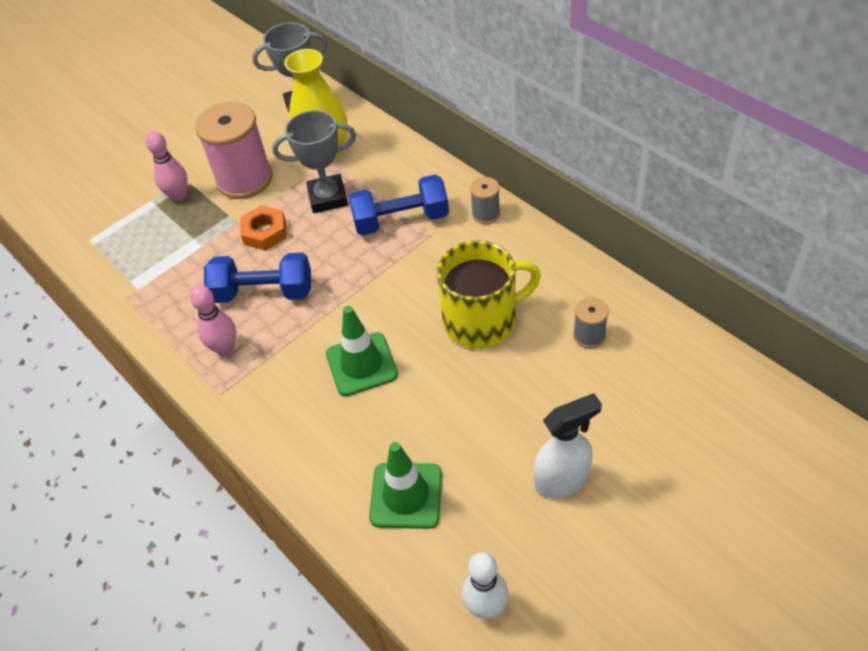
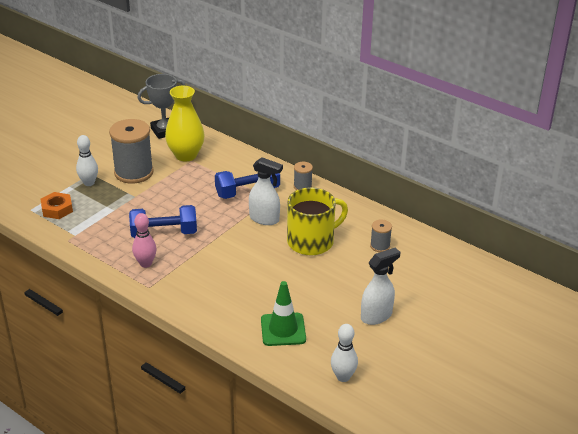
camera: 15 degrees left, 15 degrees down
(178, 196) = (89, 183): pink bowling pin -> white bowling pin
(244, 179) = (134, 172): pink spool -> grey spool
(265, 232) = (156, 201): orange nut -> orange nut (57, 209)
(328, 197) = (195, 181): grey trophy -> none
(361, 364) = (239, 267): green traffic cone -> none
(417, 273) = (264, 219): none -> white spray bottle

